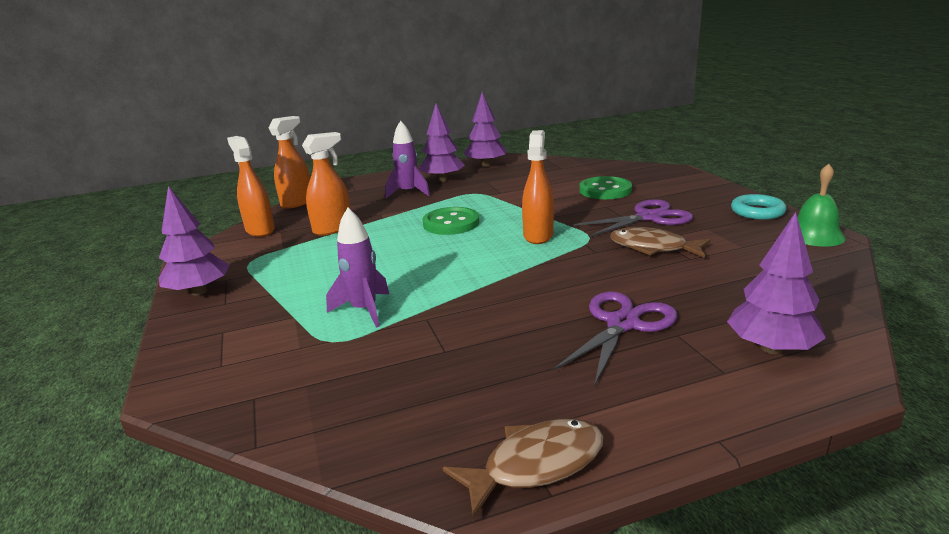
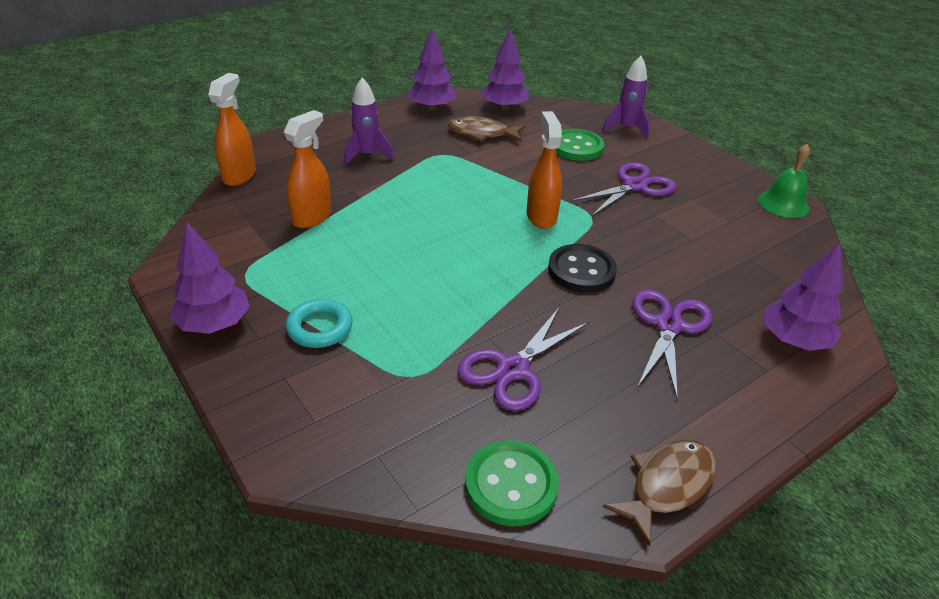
camera: 20 degrees left, 15 degrees up
(260, 230) = (223, 224): orange spray bottle -> none
(364, 310) = (420, 333): purple rocket -> purple rocket (626, 128)
(432, 344) = (512, 369): none -> purple scissors
(442, 180) = (395, 133): purple tree -> purple tree (504, 108)
(451, 223) = (442, 202): green button -> green button (511, 484)
(553, 275) = (581, 270): none -> black button
(653, 247) = (655, 227): brown fish -> brown fish (482, 133)
(757, 212) = (727, 174): turquoise ring -> turquoise ring (320, 328)

